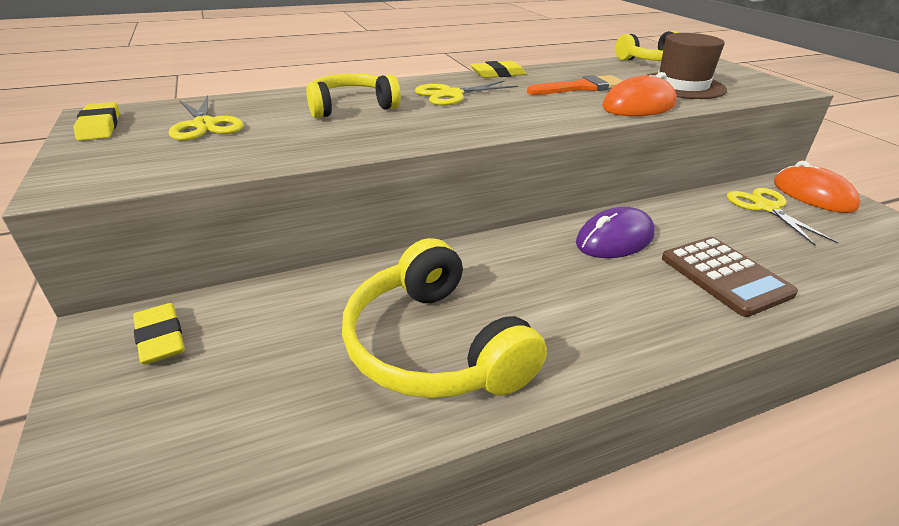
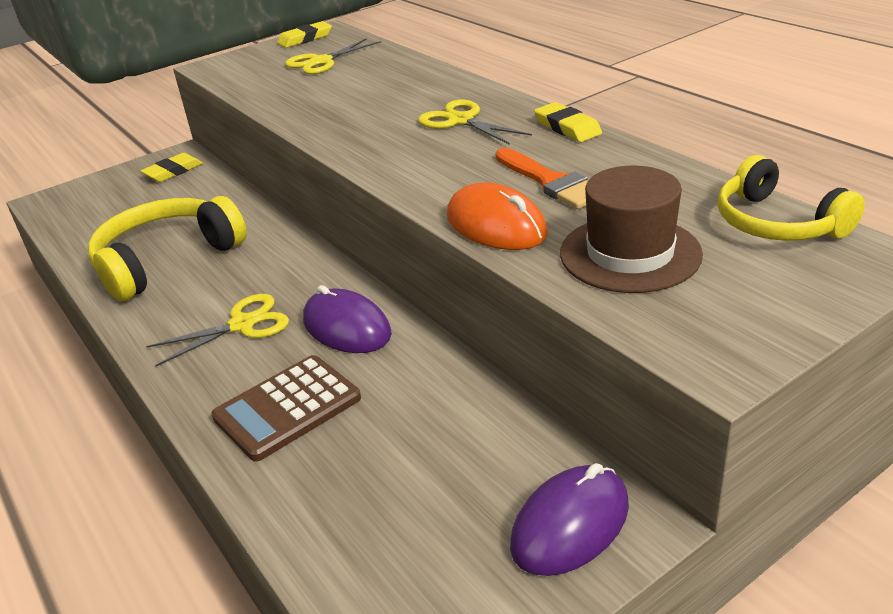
camera: 80 degrees right, 0 degrees up
(351, 107) = (392, 91): yellow headphones -> none
(766, 208) = (489, 459): yellow scissors -> yellow scissors (242, 325)
(813, 195) = (570, 525): orange mouse -> purple mouse

